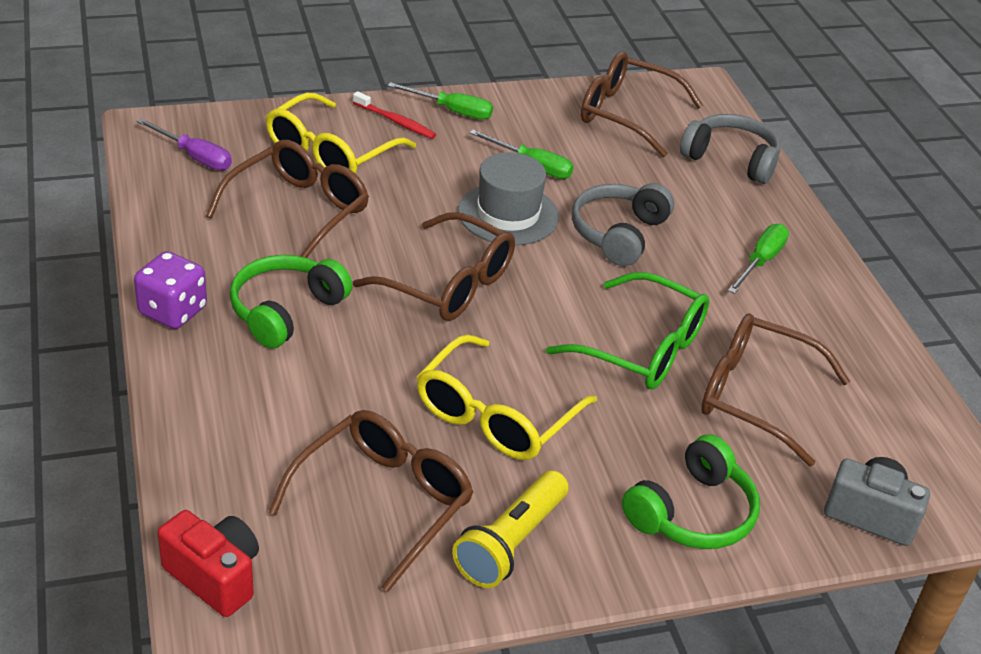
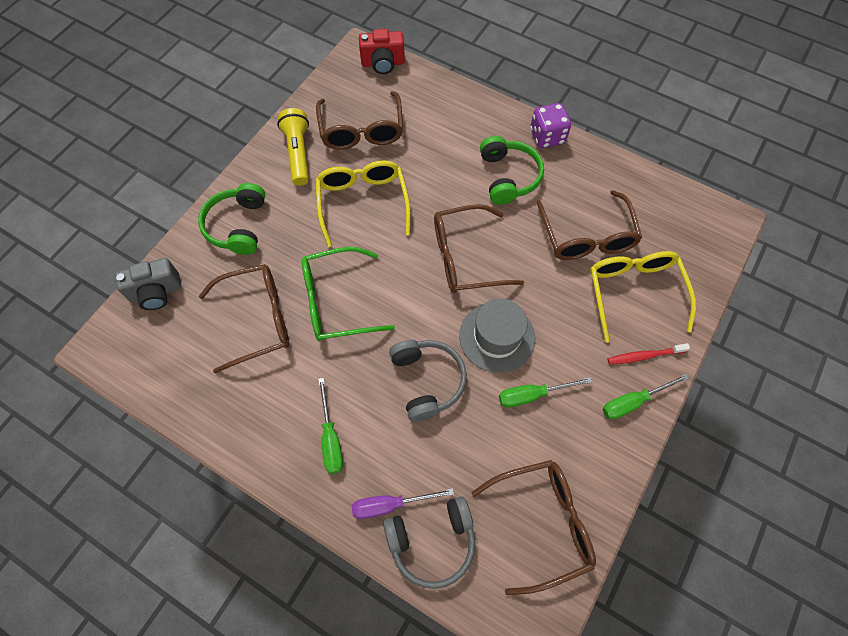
camera: 140 degrees right, 25 degrees up
(194, 157) = (680, 223): purple screwdriver -> purple screwdriver (390, 504)

